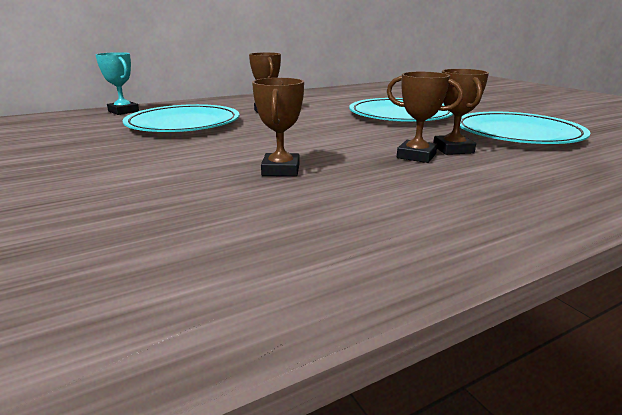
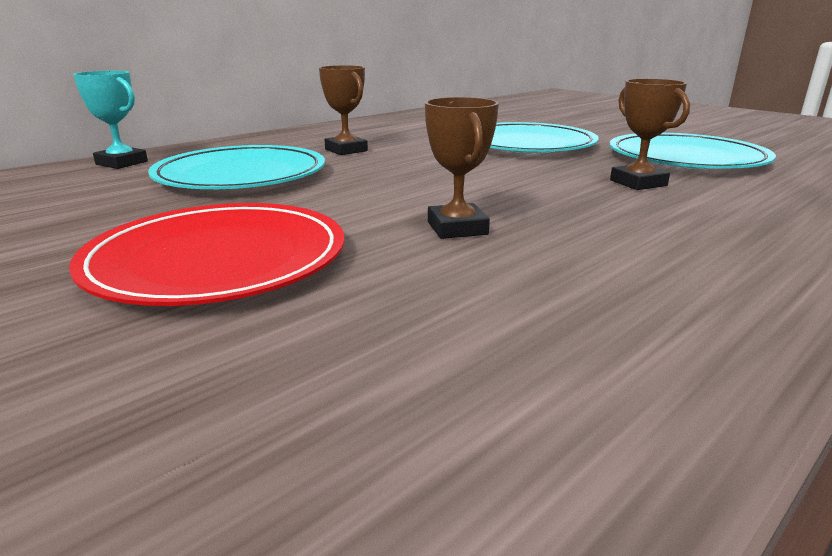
camera: 15 degrees left, 0 degrees up
(114, 175) = (218, 259): none -> red plate
(416, 156) = (605, 195): brown trophy -> none

